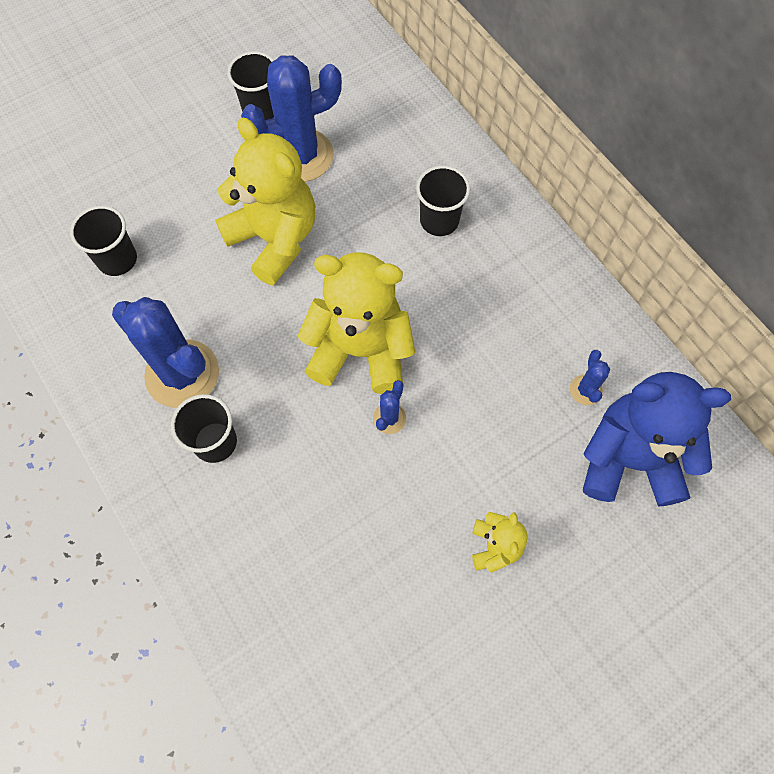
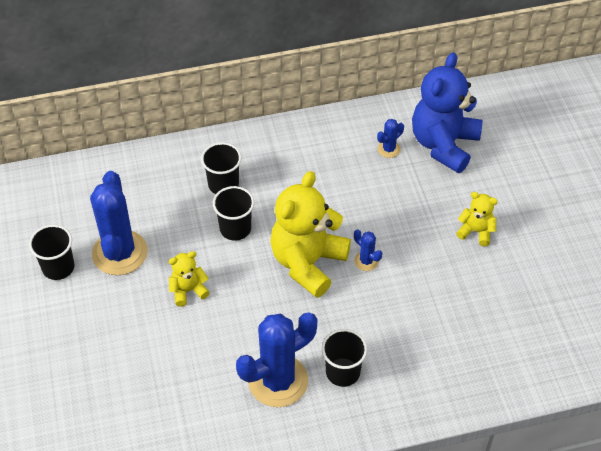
camera: 70 degrees left, 15 degrees down
(117, 259) = (153, 404): black cup -> black cup (235, 229)
(274, 239) = (188, 290): yellow teddy bear -> yellow teddy bear, size x0.48
(585, 390) = (389, 149): blue cactus -> blue cactus turned 60 degrees counterclockwise

